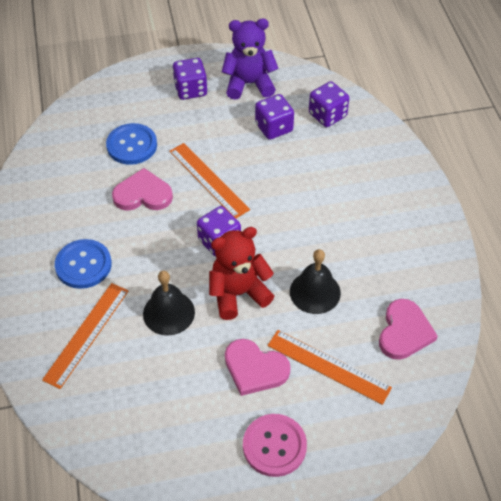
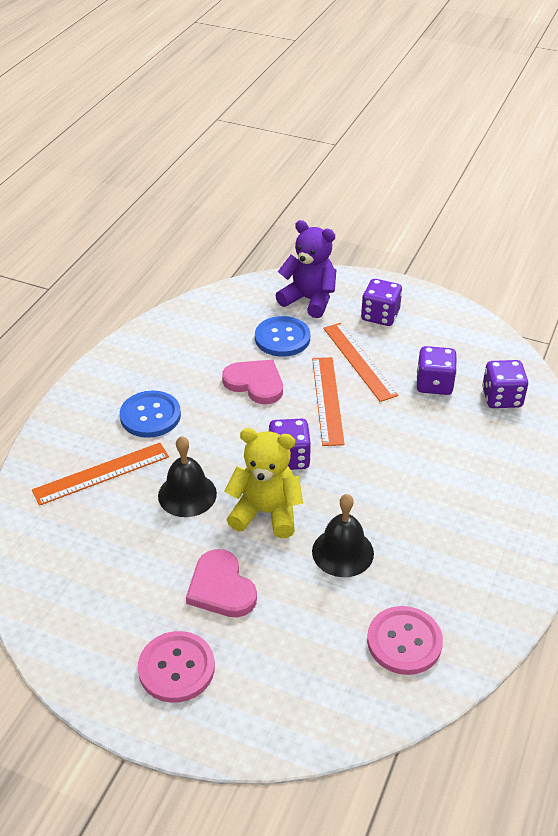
camera: 35 degrees right, 10 degrees down
(238, 293) = (266, 513): red teddy bear -> yellow teddy bear
(249, 84) = (443, 335): purple teddy bear -> purple teddy bear (309, 300)
(328, 366) = (295, 628): orange ruler -> orange ruler (359, 361)
(404, 332) = (404, 642): pink heart -> pink button

